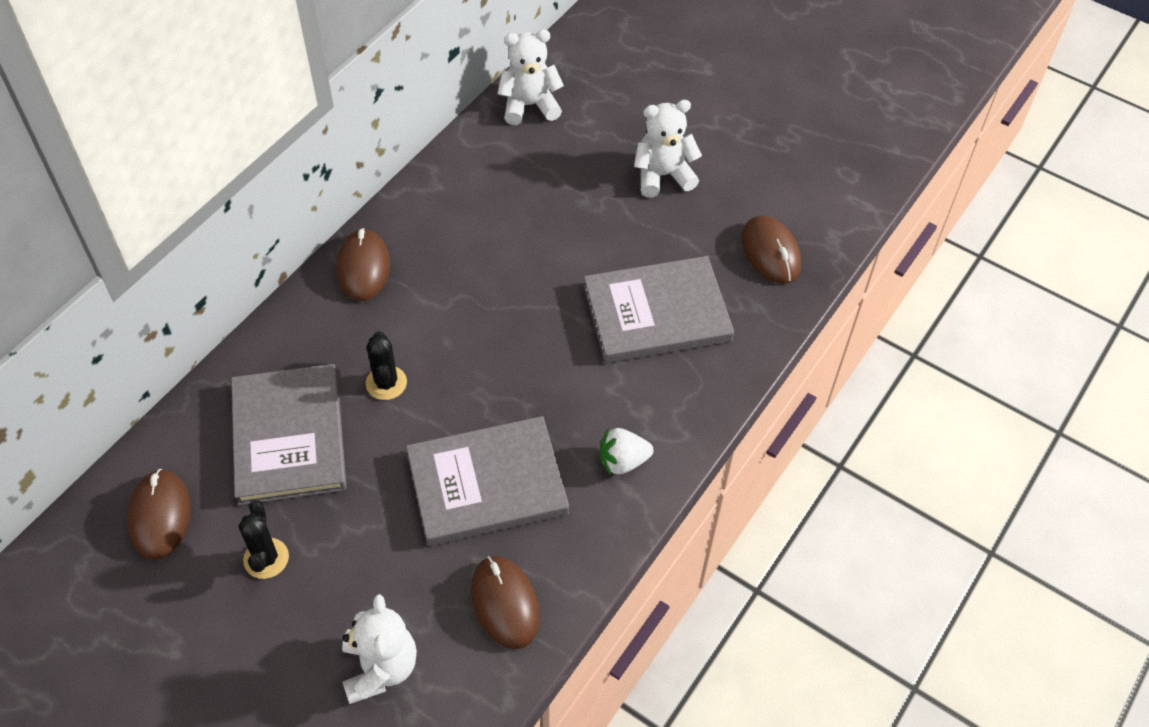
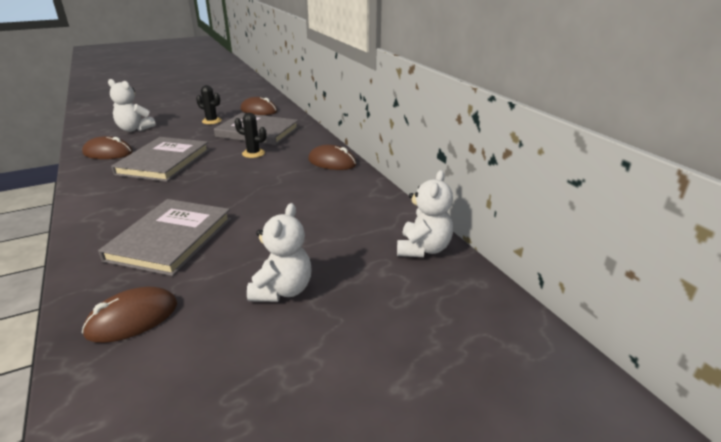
camera: 120 degrees right, 25 degrees down
(623, 461) = (108, 196): white strawberry -> none
(770, 252) = (132, 318): brown mouse -> brown mouse turned 45 degrees counterclockwise

